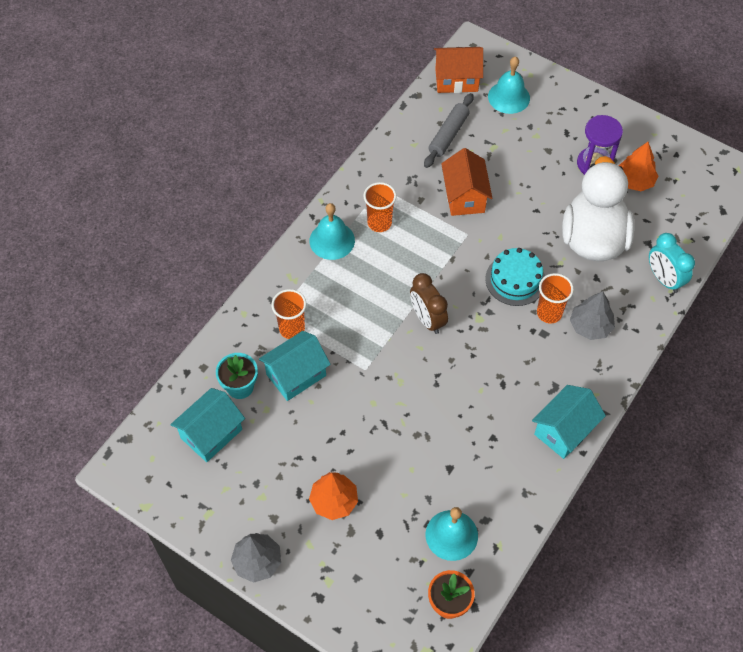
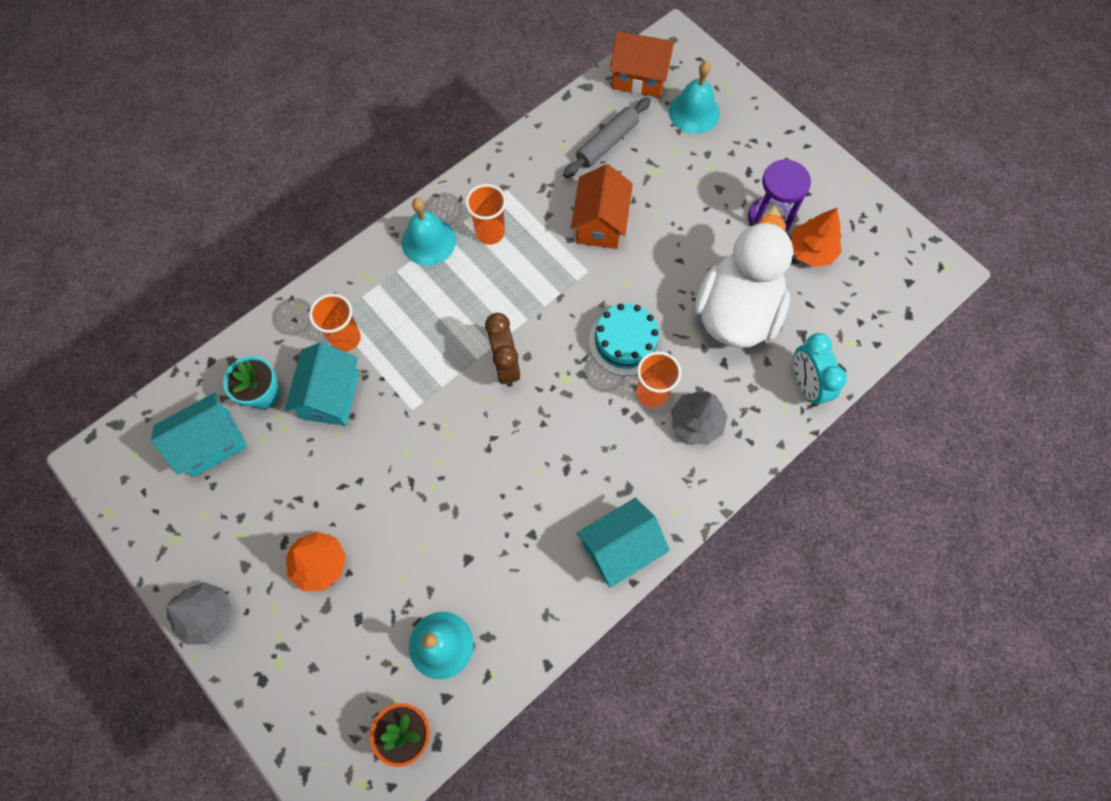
camera: 15 degrees right, 10 degrees up
(296, 375) = (331, 396): turquoise house -> turquoise house turned 60 degrees counterclockwise

